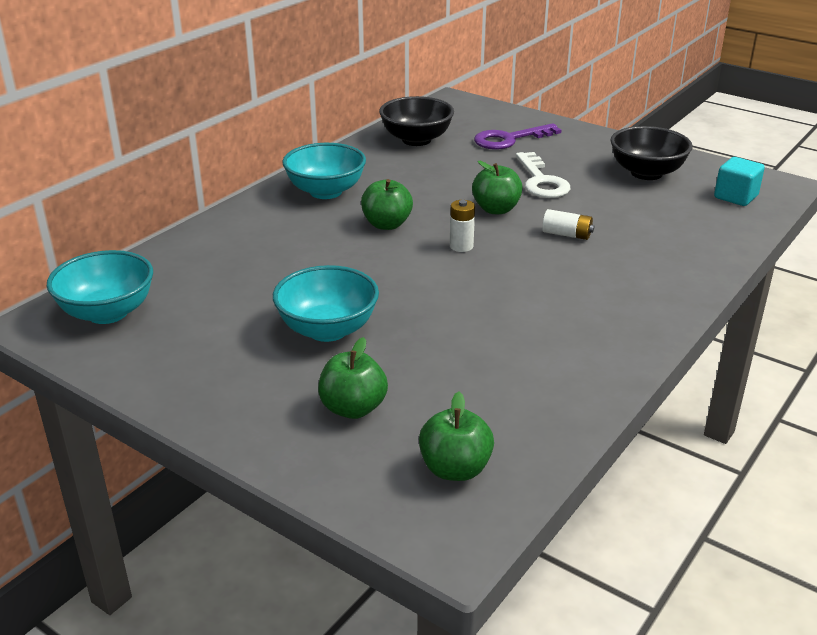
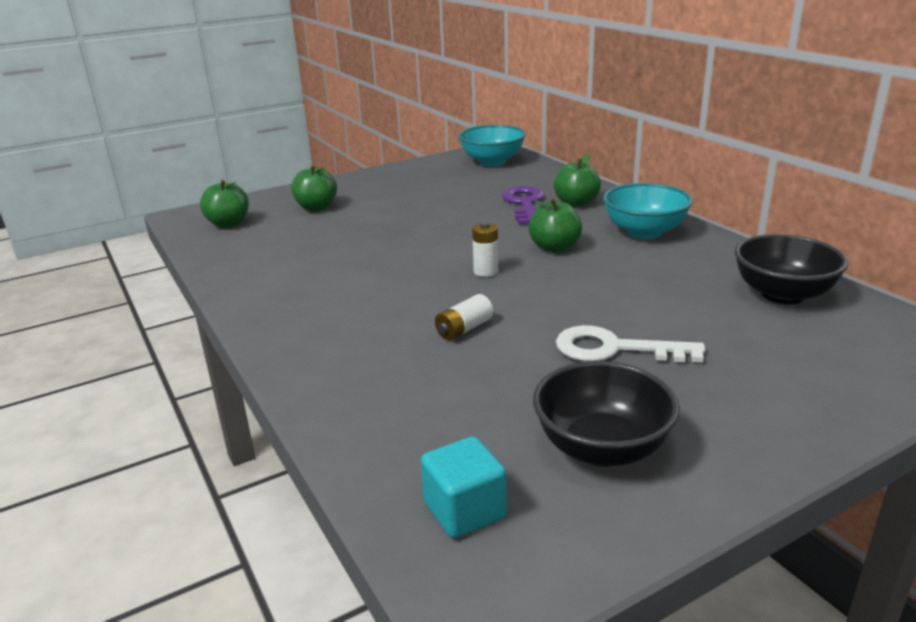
camera: 115 degrees right, 5 degrees down
(327, 329) = (408, 210): turquoise bowl -> none
(496, 209) = (552, 303): green apple -> green apple (576, 203)
(509, 139) = (775, 360): purple key -> purple key (524, 204)

